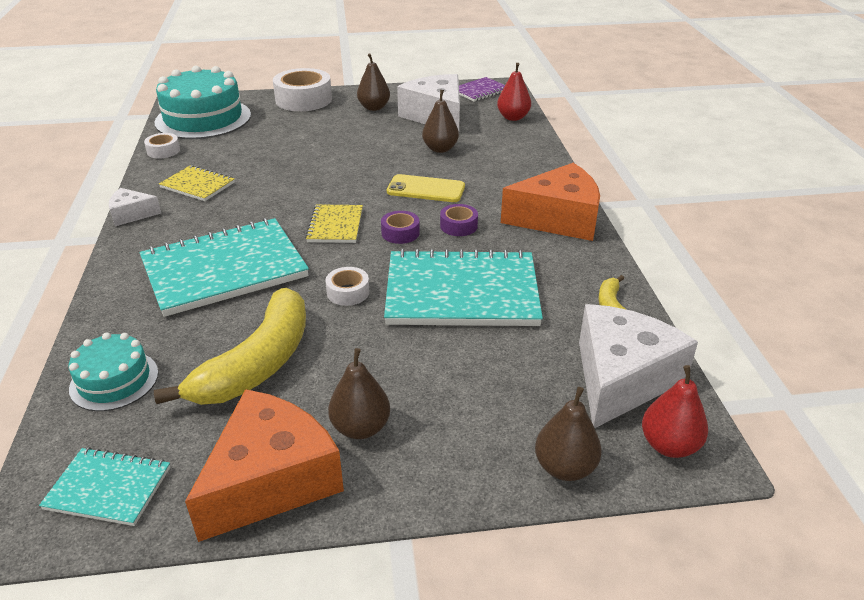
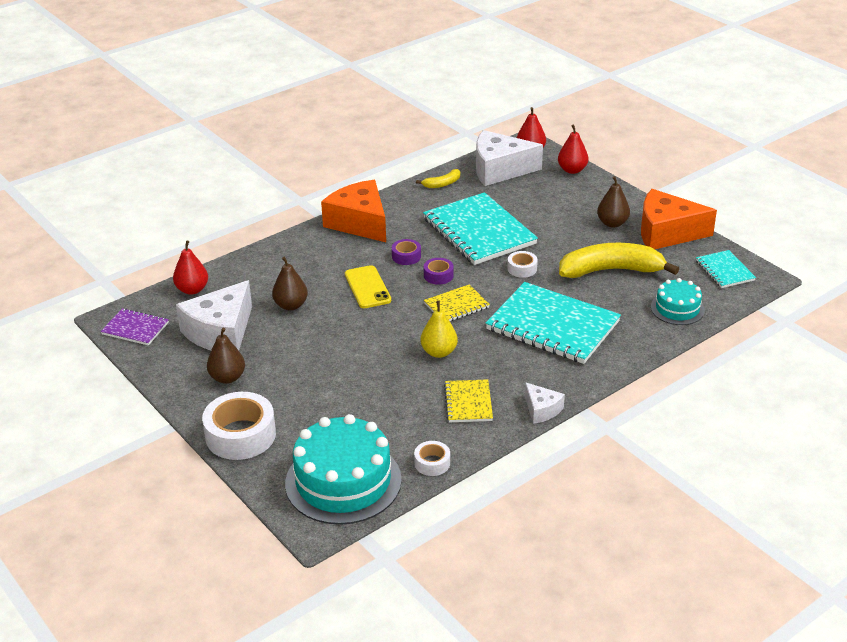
camera: 120 degrees left, 0 degrees up
(280, 193) = (439, 352): none -> yellow pear
(565, 468) = (572, 170): brown pear -> red pear

